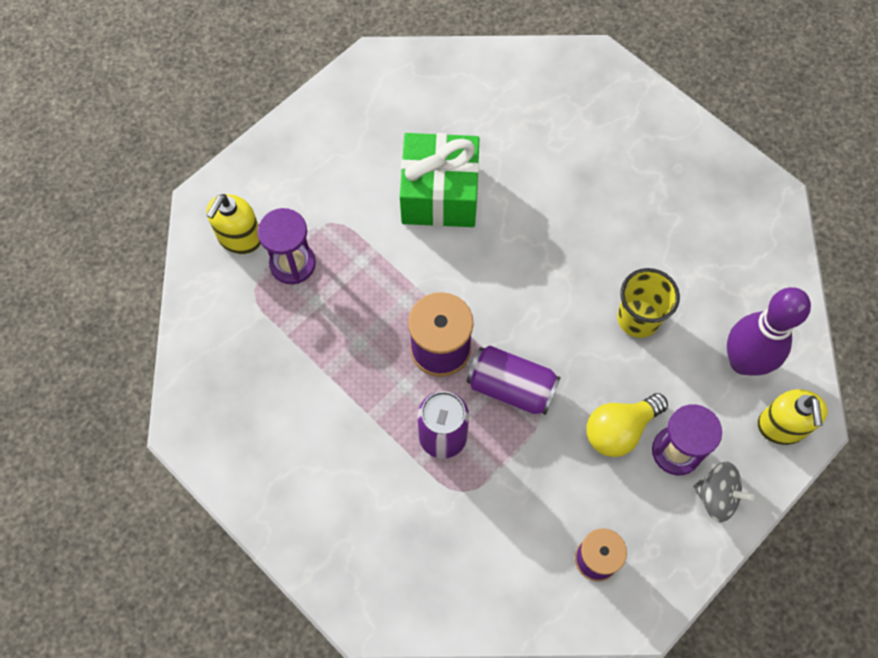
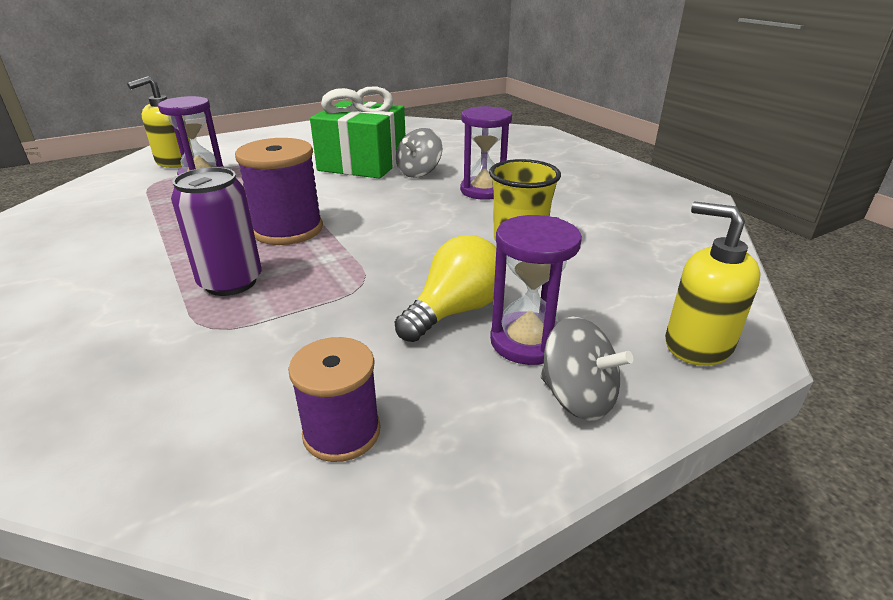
camera: 15 degrees right, 35 degrees down
(506, 203) = (419, 172): none -> grey spinning top
(511, 387) = (342, 262): purple can -> none
(582, 230) = (483, 190): none -> purple hourglass
(619, 430) = (455, 311): yellow light bulb -> yellow light bulb turned 150 degrees clockwise
(743, 361) = (645, 284): purple bowling pin -> none
(781, 426) = (697, 344): yellow soap dispenser -> yellow soap dispenser turned 120 degrees clockwise

